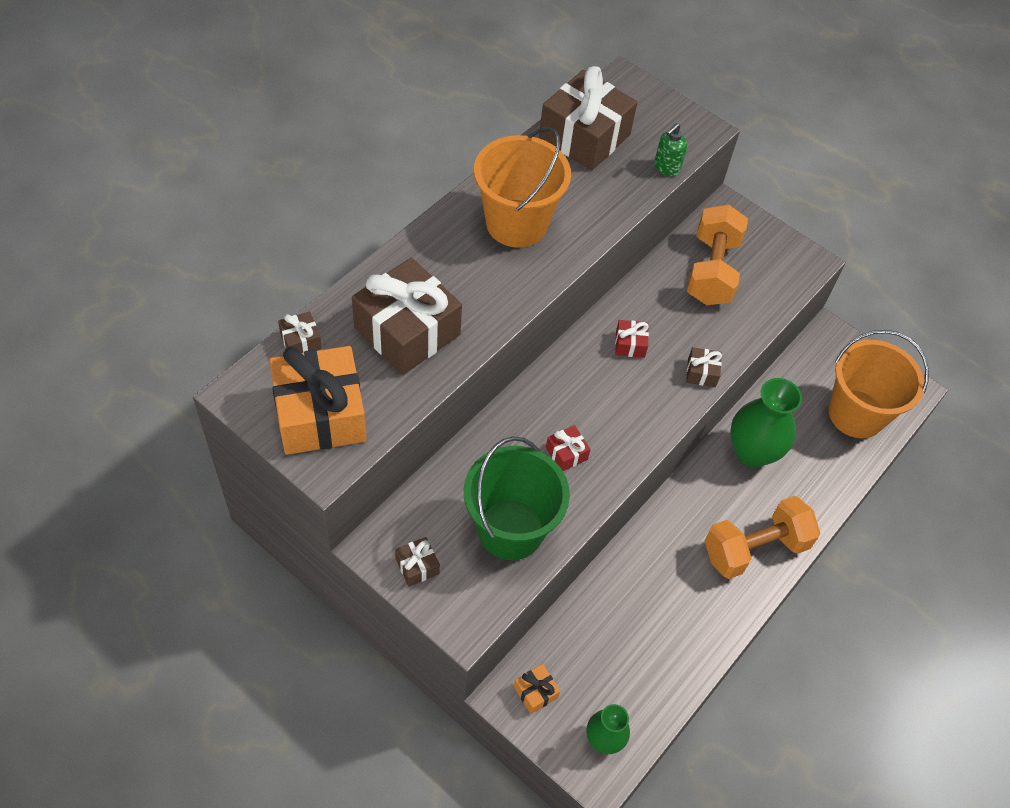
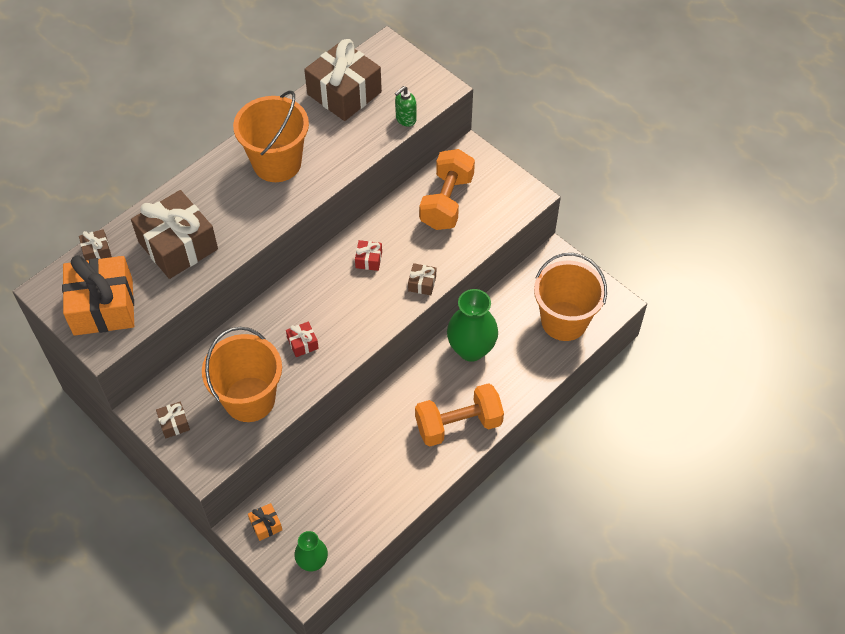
camera: 10 degrees right, 0 degrees up
(510, 529) = (249, 399): green bucket -> orange bucket

